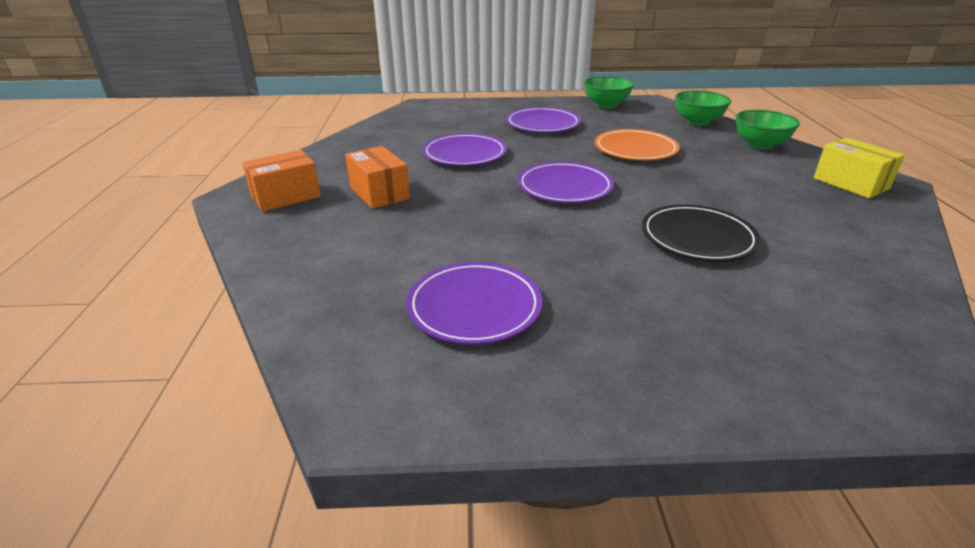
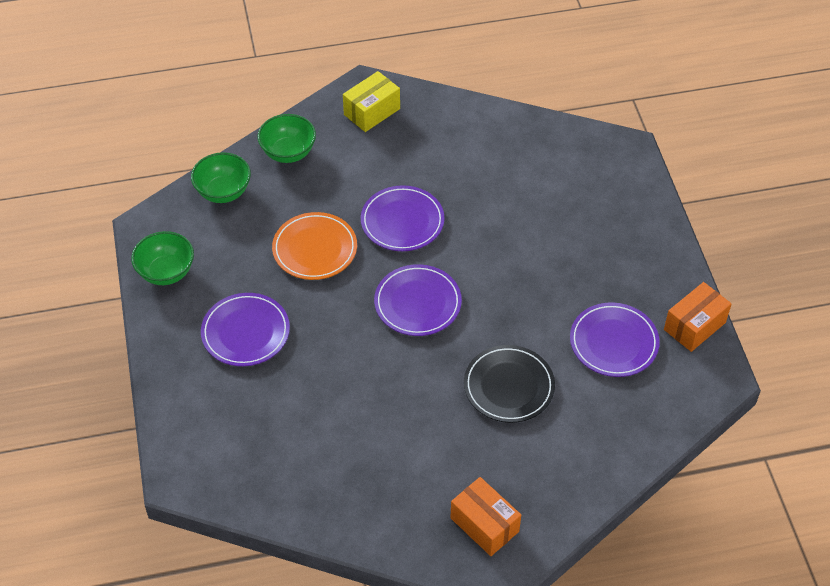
camera: 100 degrees left, 20 degrees up
(379, 193) = (460, 447): orange box -> orange box (694, 326)
(464, 154) = (351, 394): purple plate -> purple plate (402, 221)
(697, 237) = (490, 219): black plate -> black plate (509, 386)

